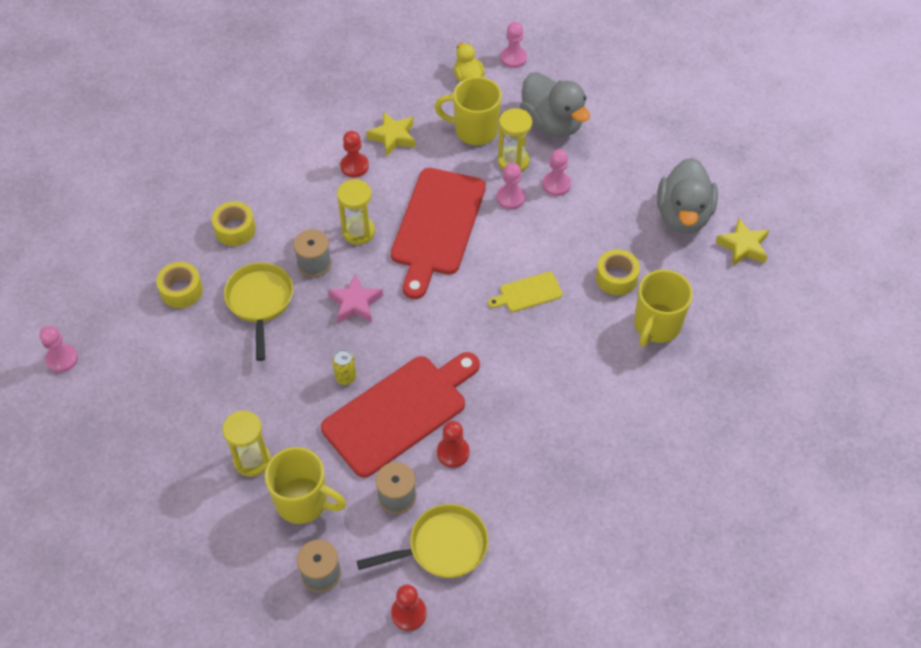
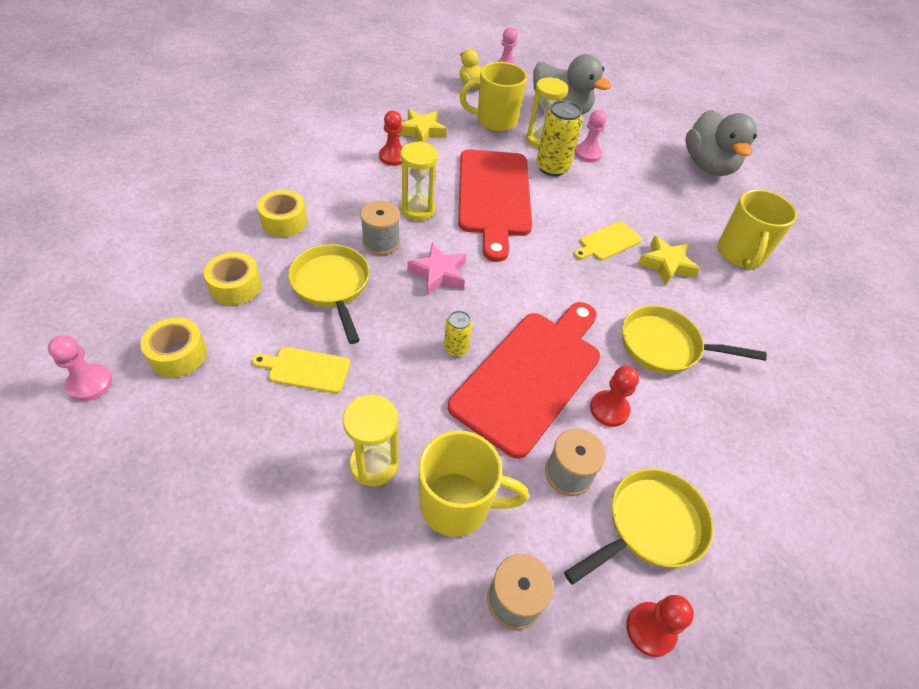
camera: 20 degrees left, 5 degrees down
(220, 375) = (306, 369): none -> yellow cutting board
(510, 198) = (552, 167): pink pawn -> yellow can
(530, 406) = (665, 346): none -> yellow pan
(616, 278) = (681, 220): yellow tape -> yellow tape (178, 355)
(743, 246) = (771, 183): yellow star -> yellow star (666, 264)

